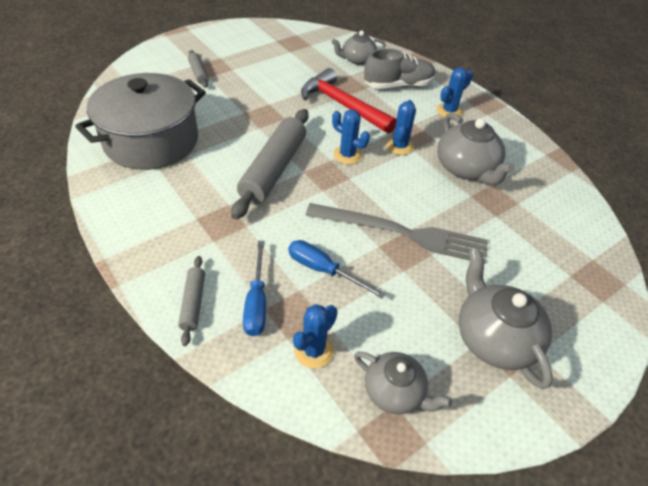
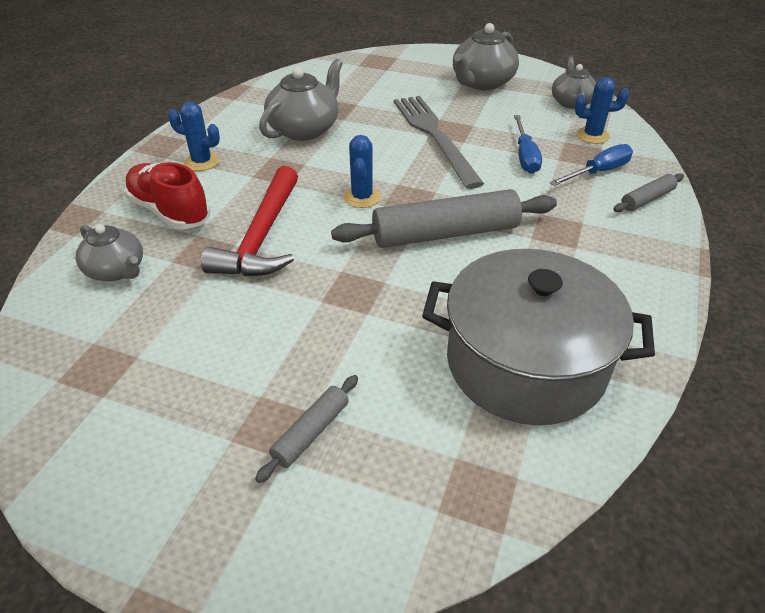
camera: 120 degrees left, 5 degrees down
(398, 85) = (170, 211): grey shoe -> red shoe
(399, 146) = (308, 172): blue cactus -> none

